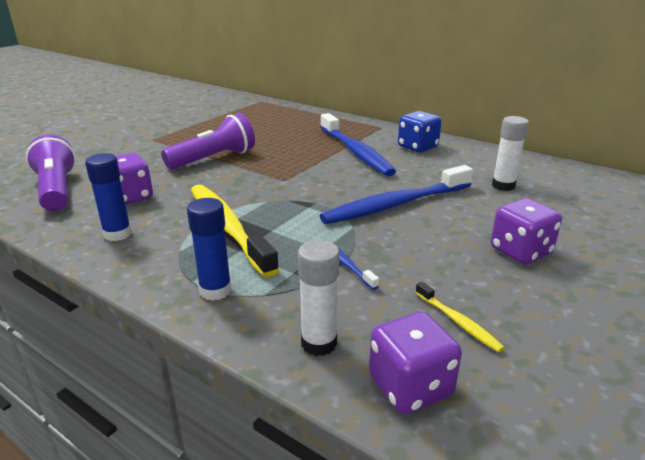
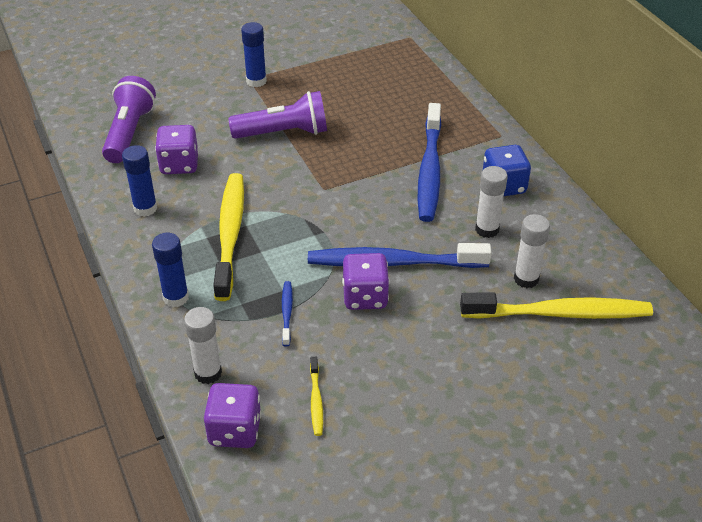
camera: 30 degrees right, 15 degrees up
(160, 139) = (256, 81): none -> blue glue stick
(438, 169) = (487, 229): none -> white glue stick
(520, 252) = (441, 362): purple dice -> purple dice (365, 297)
(554, 196) = (560, 313): none -> yellow toothbrush

